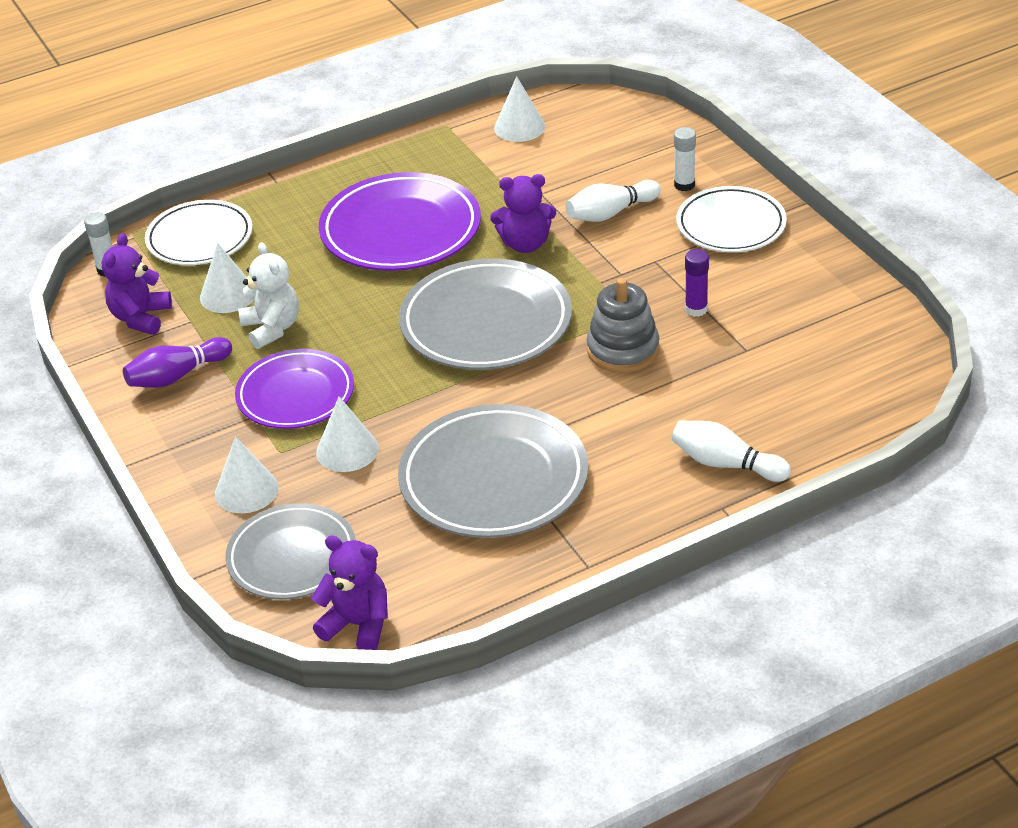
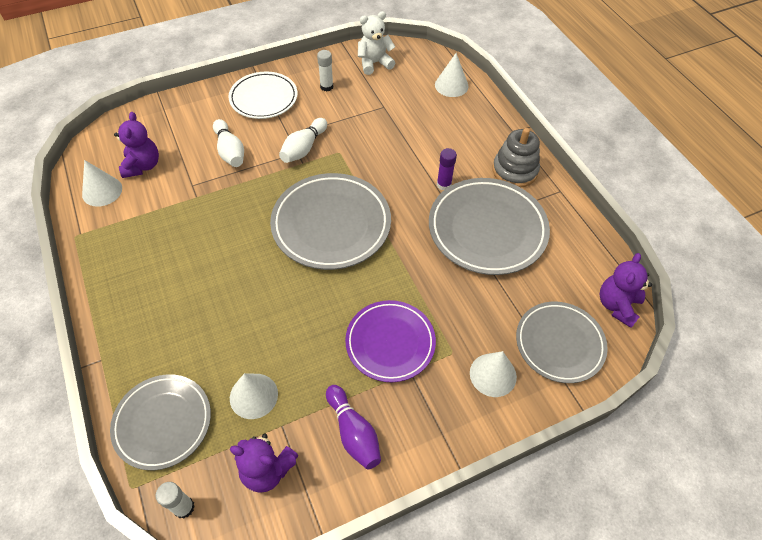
camera: 90 degrees left, 15 degrees up
(200, 238) = (163, 423): white plate -> grey plate
(272, 328) = (307, 360): white teddy bear -> white teddy bear (374, 63)
(347, 450) = (454, 309): white cone -> white cone (451, 85)
(400, 230) = (206, 270): purple plate -> none
(525, 244) = (249, 197): purple teddy bear -> purple teddy bear (142, 166)
(623, 350) = (373, 158): grey stacking toy -> grey stacking toy (514, 170)
(684, 185) = (213, 114): white glue stick -> white glue stick (326, 87)
(696, 309) = (342, 122): purple glue stick -> purple glue stick (444, 184)
(726, 464) = (479, 126): white bowling pin -> white bowling pin (304, 148)

